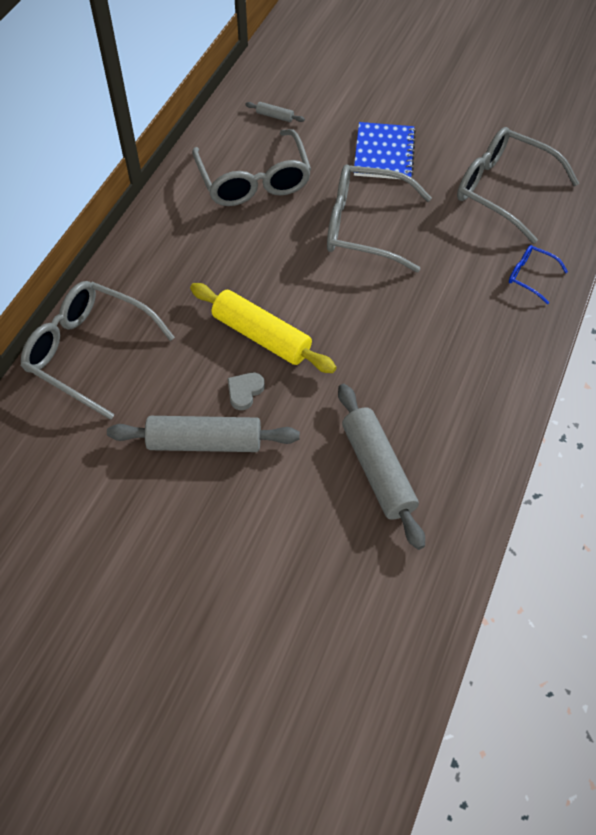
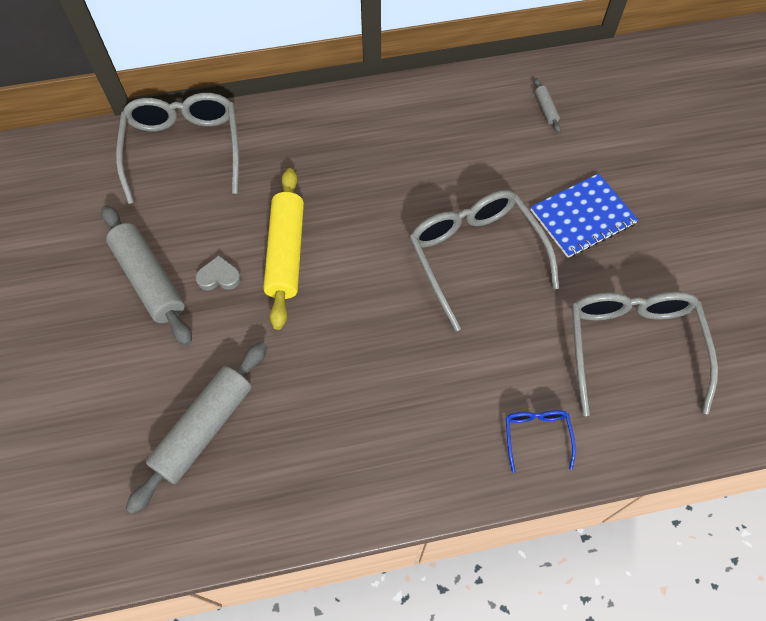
camera: 55 degrees right, 5 degrees up
(254, 180) = (454, 141): grey glasses -> none

